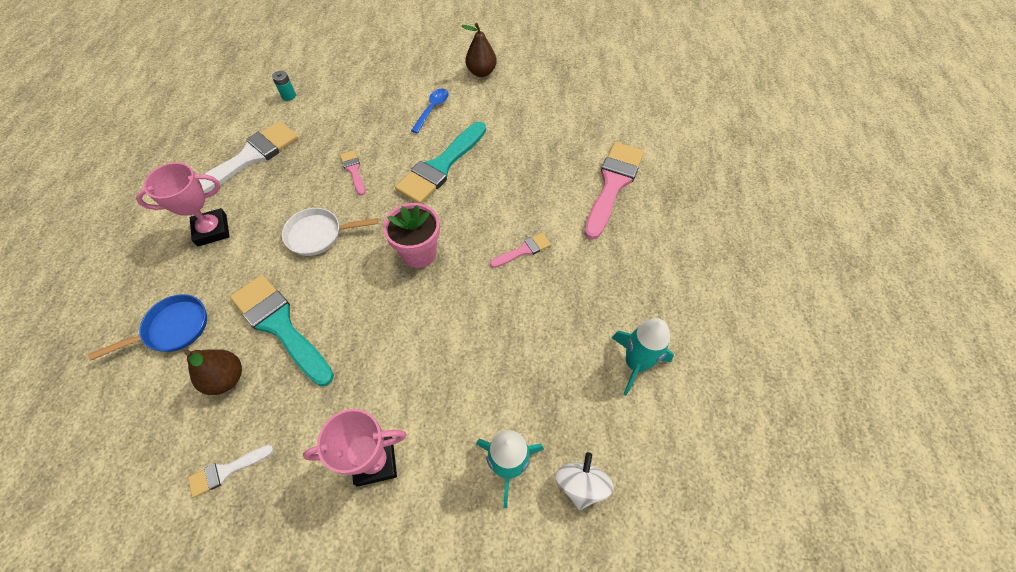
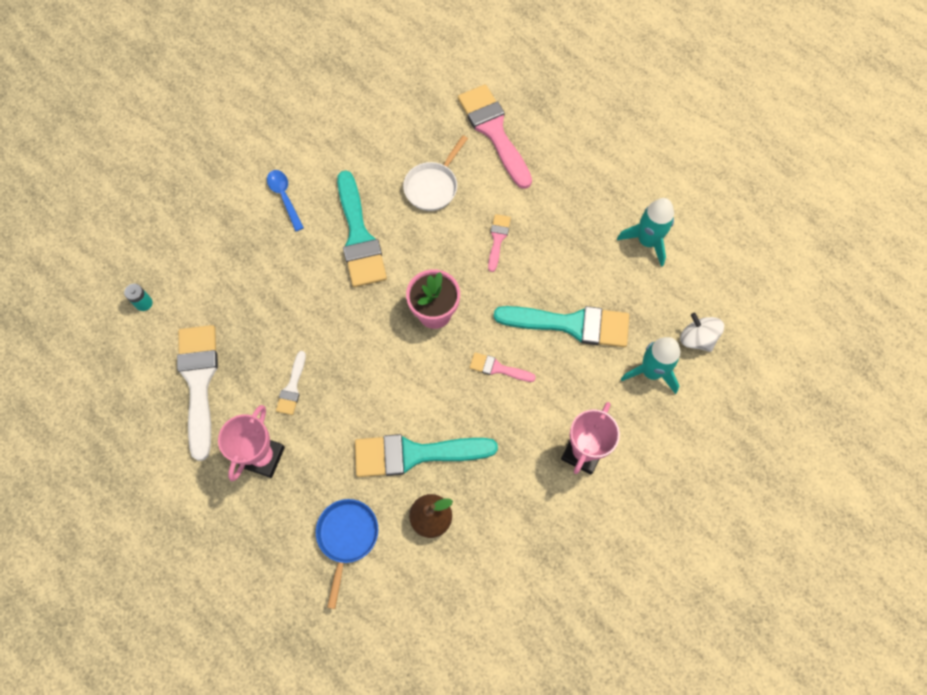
camera: 50 degrees left, 10 degrees up
(226, 471) = (510, 555): white brush -> white brush (292, 387)
(319, 235) = (347, 375): white pan -> white pan (433, 186)
(353, 170) = (298, 306): pink brush -> pink brush (498, 368)
(481, 72) = (276, 127): brown pear -> none
(496, 359) = (571, 324): none -> turquoise brush

